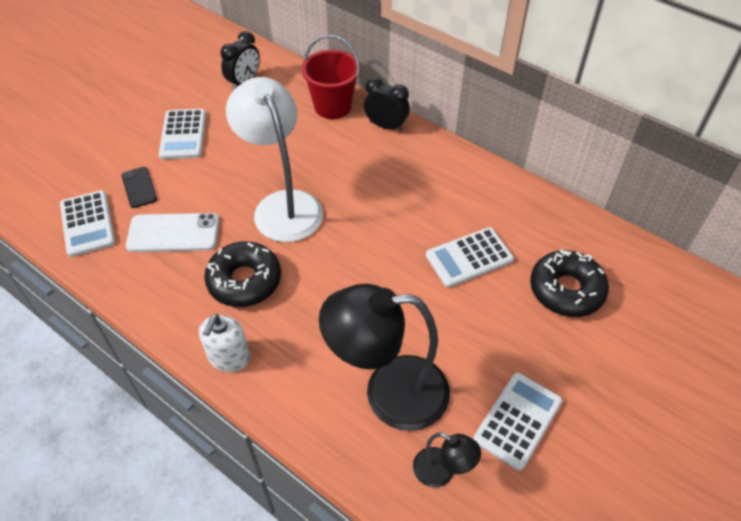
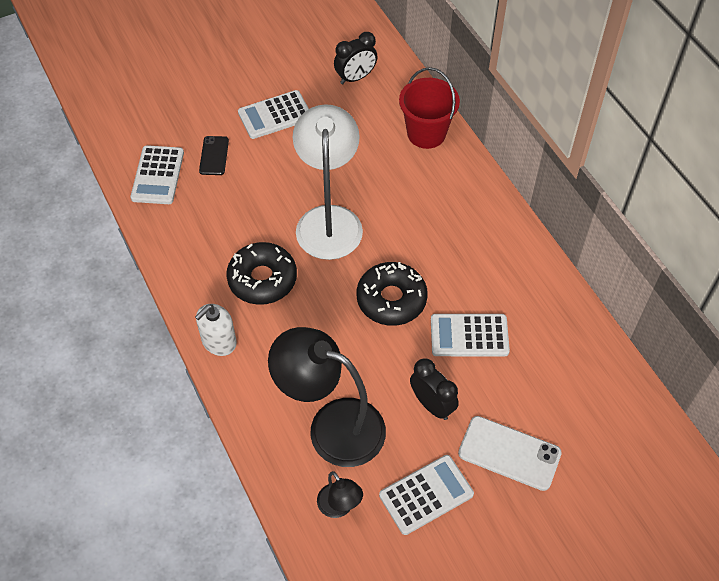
camera: 25 degrees right, 5 degrees up
(173, 233) = (224, 211): white phone -> white phone (509, 453)
(183, 134) = (275, 115): white calculator -> white calculator turned 45 degrees clockwise
(386, 126) = (466, 173): black clock -> black clock (432, 405)
(566, 290) = (541, 402): black donut -> black donut (391, 299)

